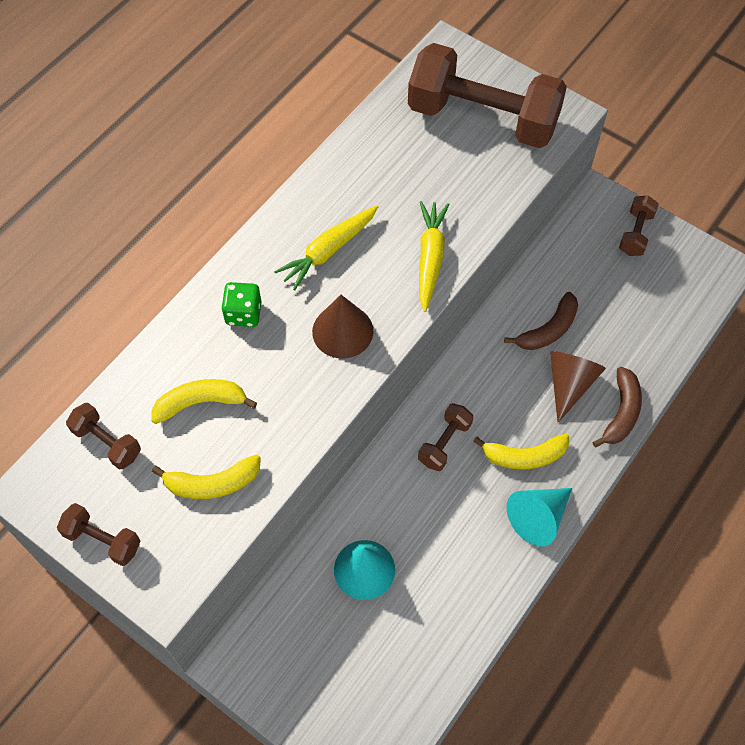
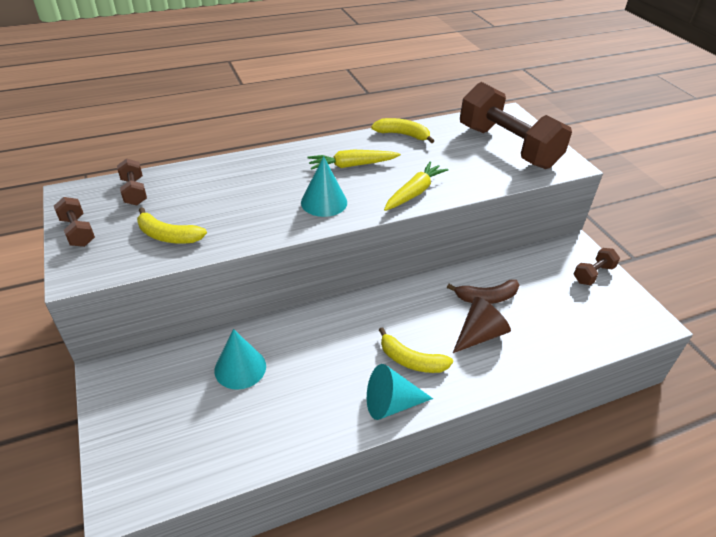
camera: 30 degrees right, 20 degrees down
(200, 403) = (204, 197): yellow banana -> yellow banana (402, 135)
(243, 313) = (273, 171): green dice -> none
(342, 331) = (324, 202): brown cone -> turquoise cone
(444, 443) = (360, 325): brown dumbbell -> none
(621, 412) = (508, 371): brown banana -> none

